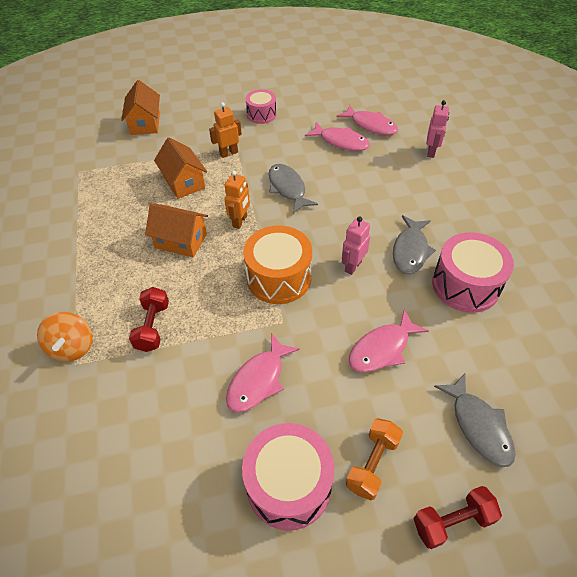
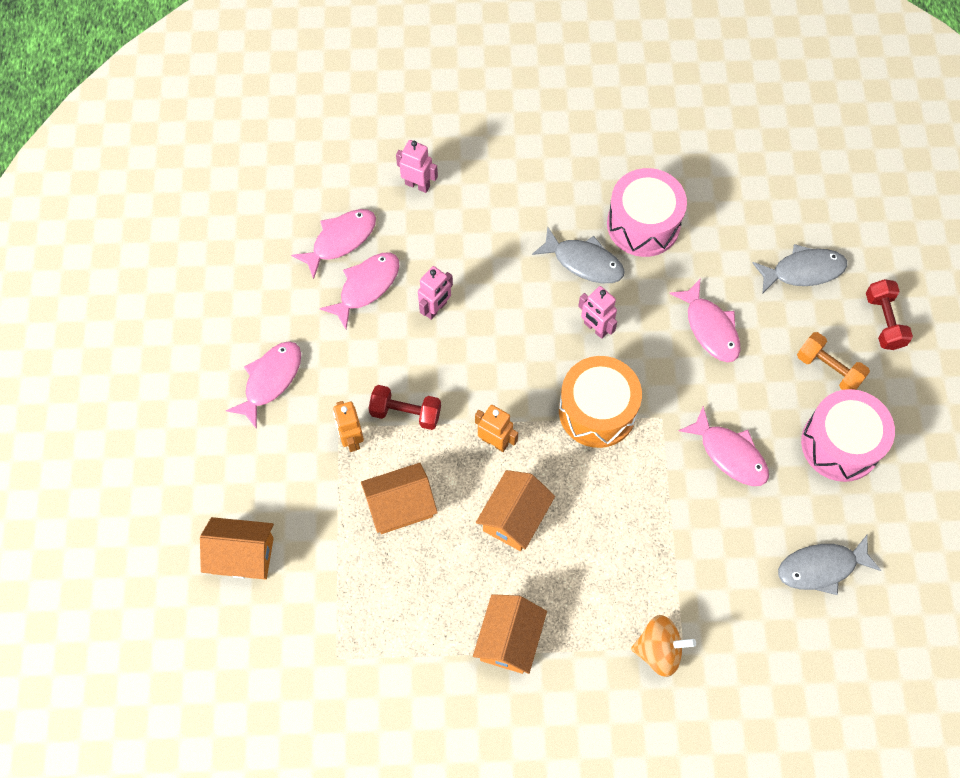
camera: 80 degrees left, 15 degrees up
(86, 252) = (509, 639): none -> orange house
(153, 327) = (644, 558): red dumbbell -> red dumbbell (405, 413)
(261, 114) = (270, 380): pink drum -> pink fish
(288, 188) = (446, 373): grey fish -> grey fish (821, 567)
(337, 175) = (436, 309): none -> pink robot

